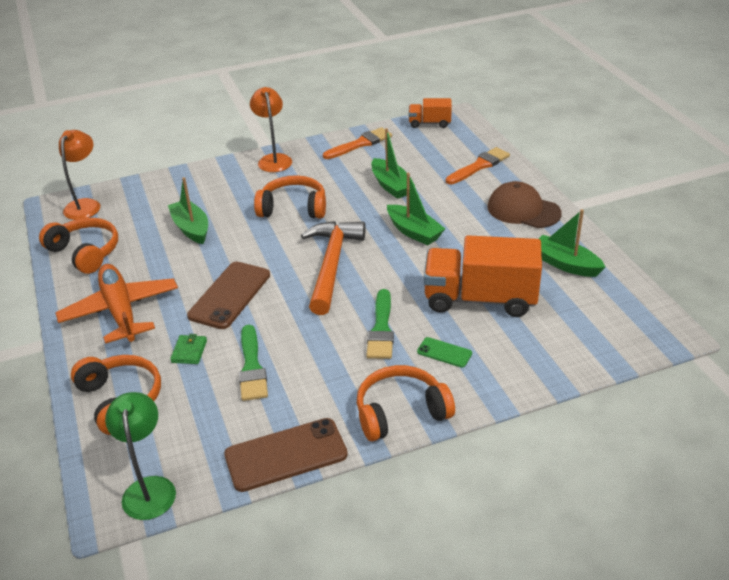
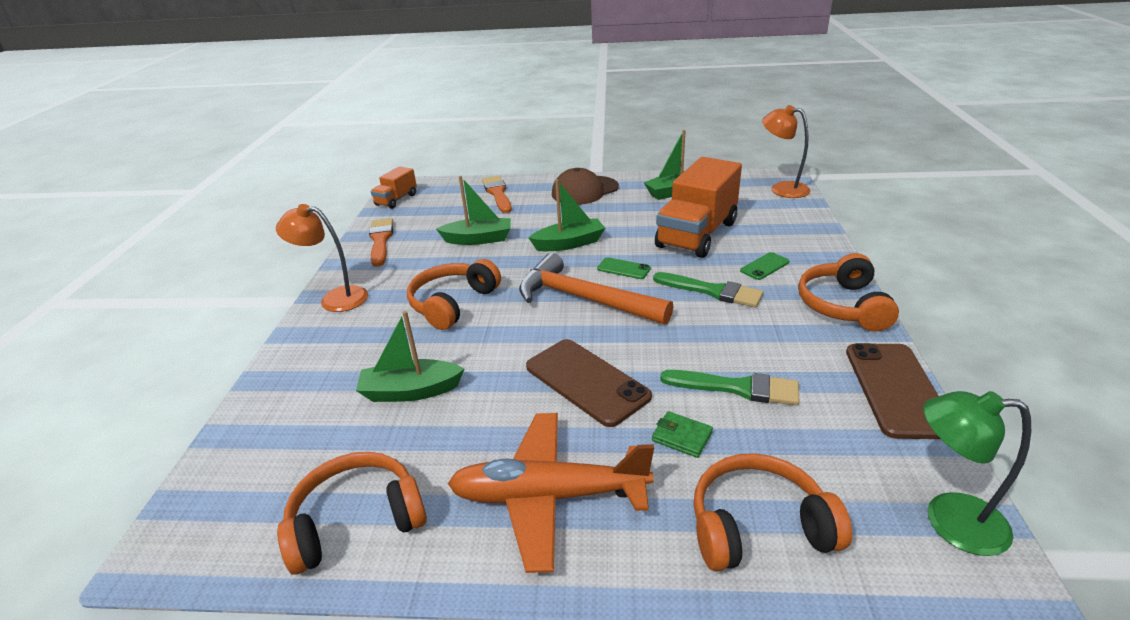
camera: 65 degrees left, 5 degrees down
(85, 205) = (216, 502): orange lamp -> orange lamp (782, 188)
(389, 272) = (623, 269): none -> green phone

